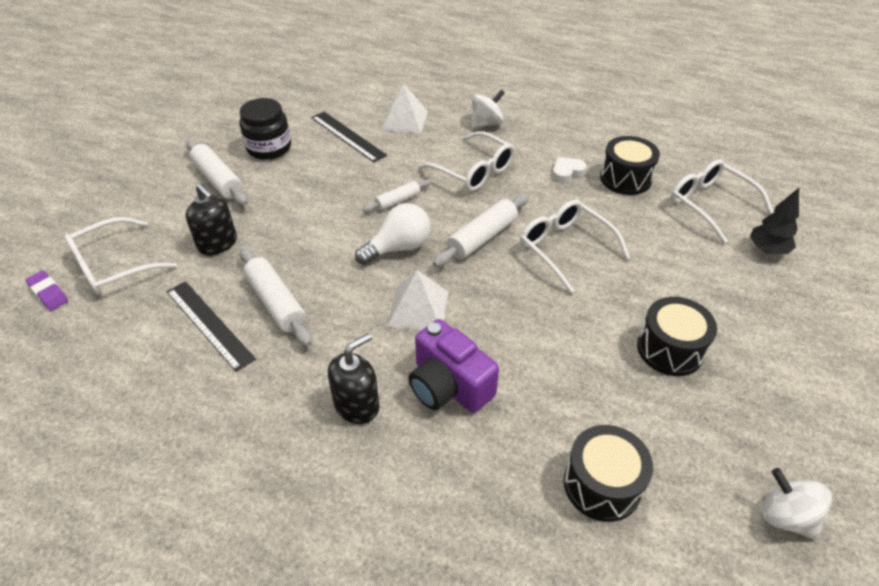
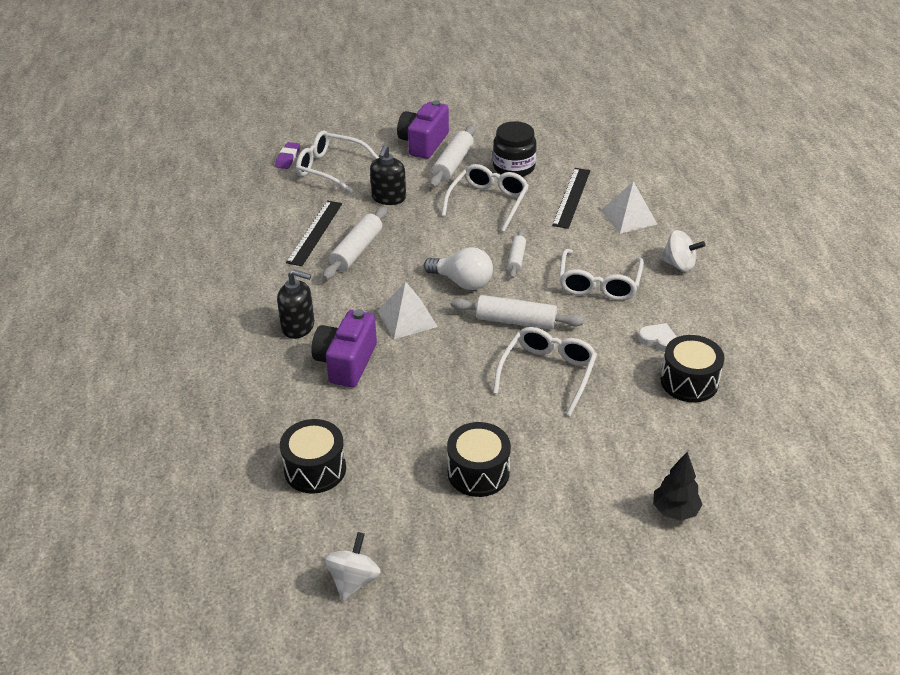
camera: 60 degrees right, 5 degrees down
(161, 184) = (423, 143): none -> purple camera
(397, 201) = (516, 259): white rolling pin -> white rolling pin turned 75 degrees clockwise
(709, 204) = (709, 452): white glasses -> white glasses (488, 202)

